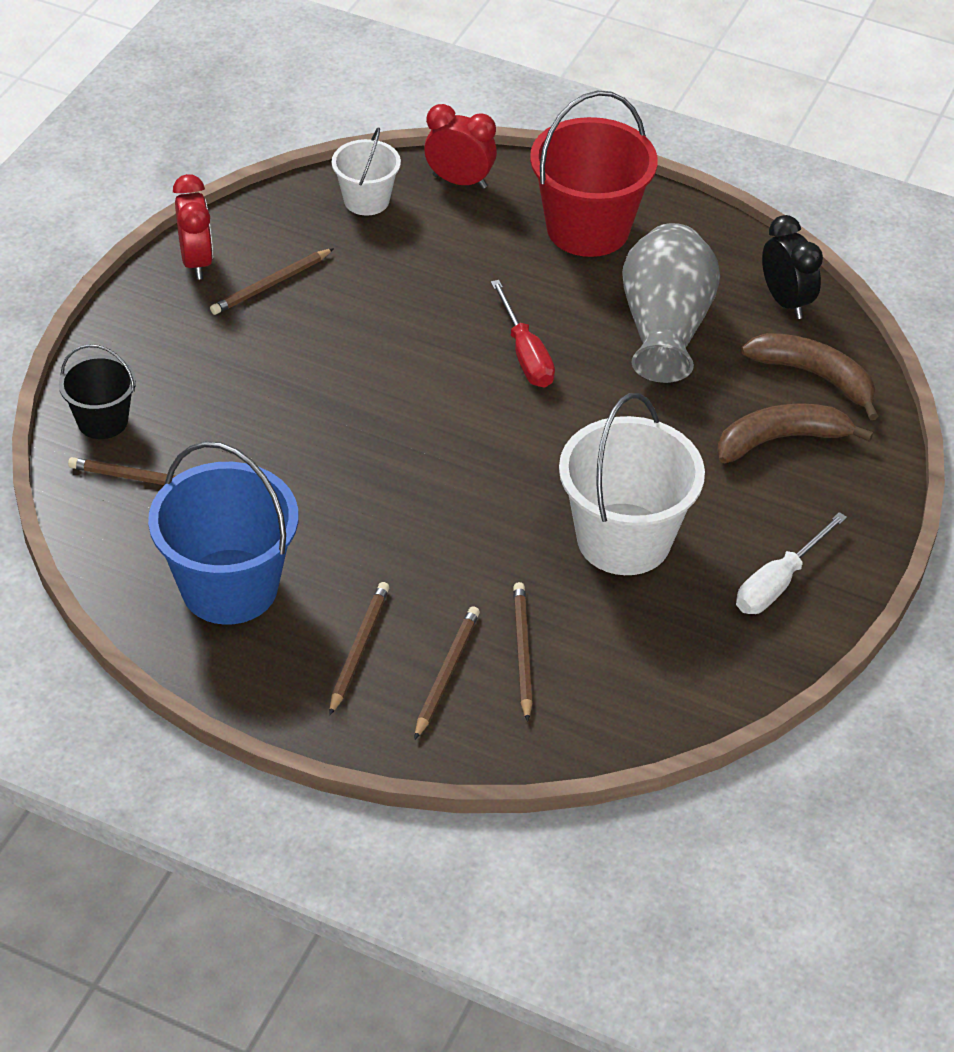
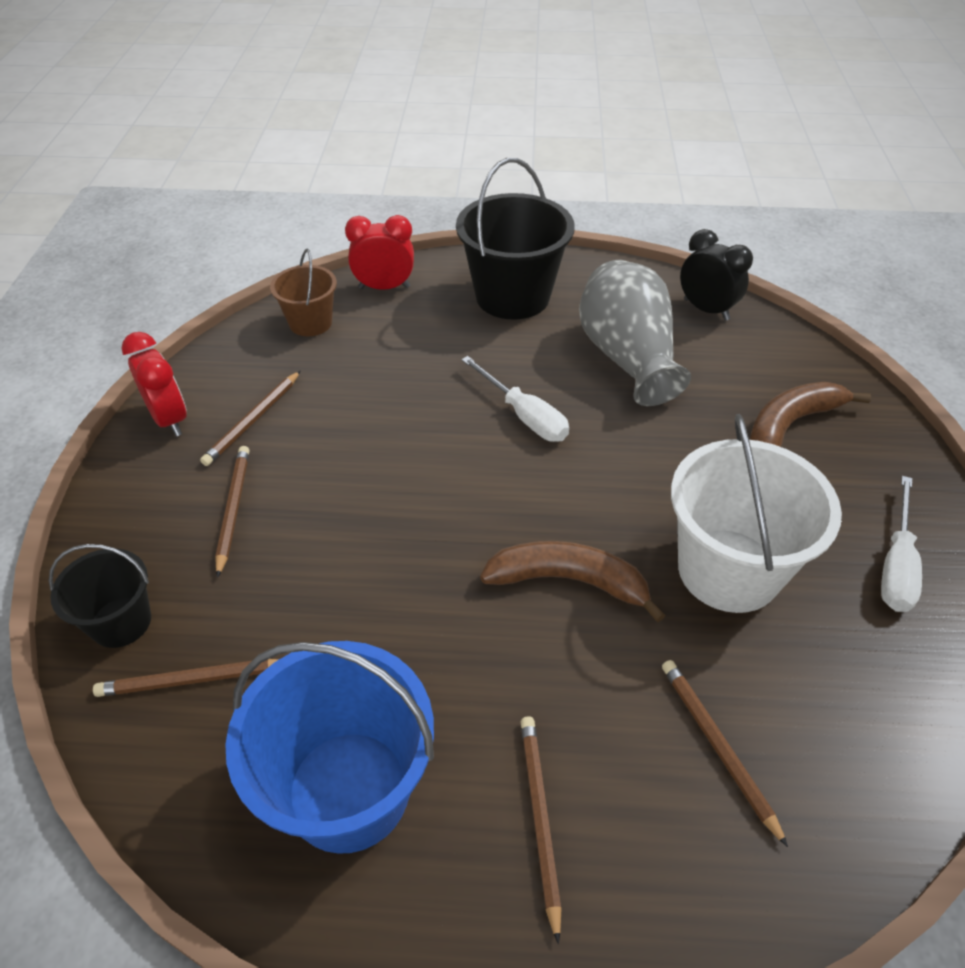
camera: 20 degrees left, 0 degrees up
(366, 200) = (310, 323): white bucket -> brown bucket
(446, 673) = (655, 811): brown pencil -> brown pencil (233, 509)
(525, 354) = (524, 415): red screwdriver -> white screwdriver
(588, 229) = (512, 296): red bucket -> black bucket
(815, 376) = (774, 362): brown banana -> brown banana (569, 581)

